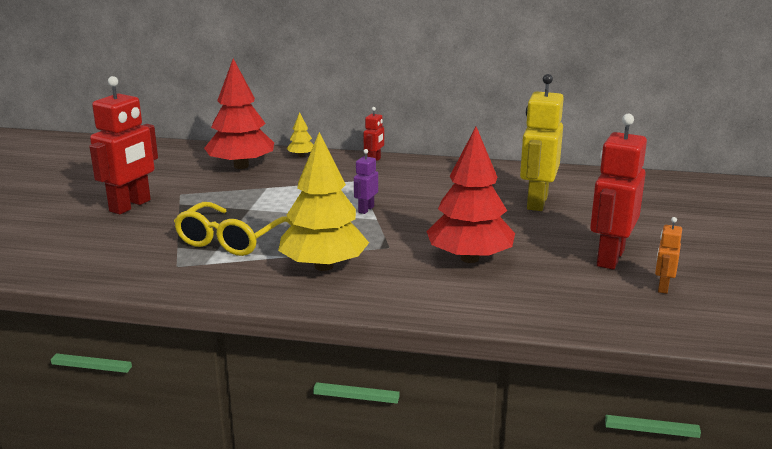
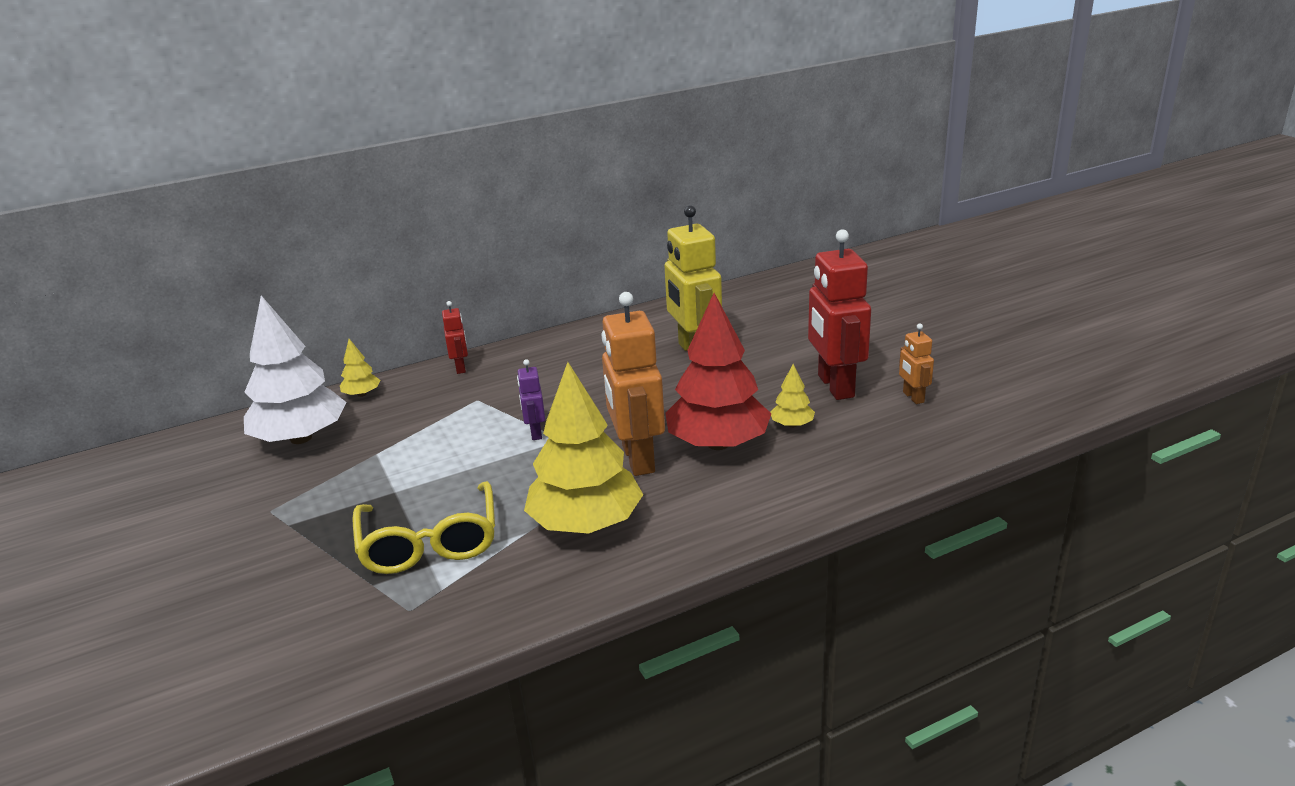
camera: 35 degrees left, 5 degrees up
(130, 206) = (221, 558): red robot -> none
(241, 166) = (301, 438): red tree -> white tree
(405, 246) = (637, 459): none -> orange robot
(539, 268) = (792, 425): none -> yellow tree

